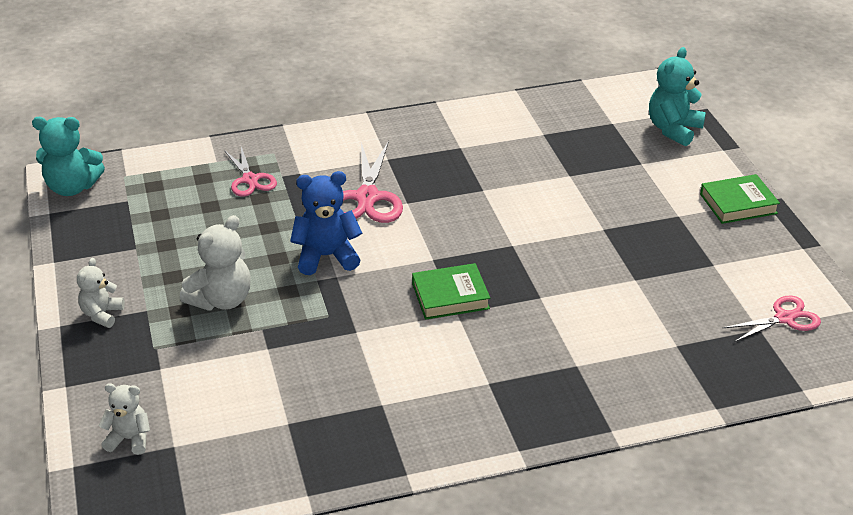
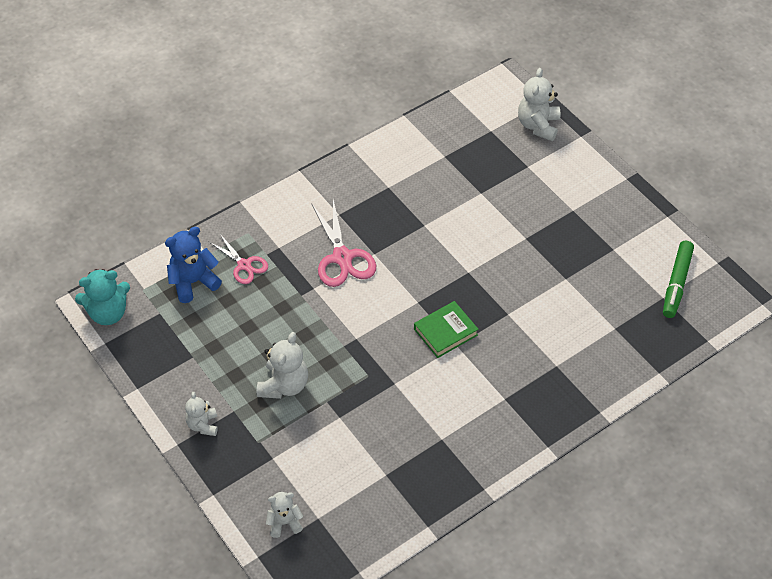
camera: 20 degrees left, 15 degrees up
(326, 256) = (340, 322): blue teddy bear -> blue teddy bear (193, 282)
(673, 130) = (538, 125): turquoise teddy bear -> white teddy bear
(738, 204) = (610, 187): green book -> none
(784, 318) = (676, 283): pink scissors -> green marker

